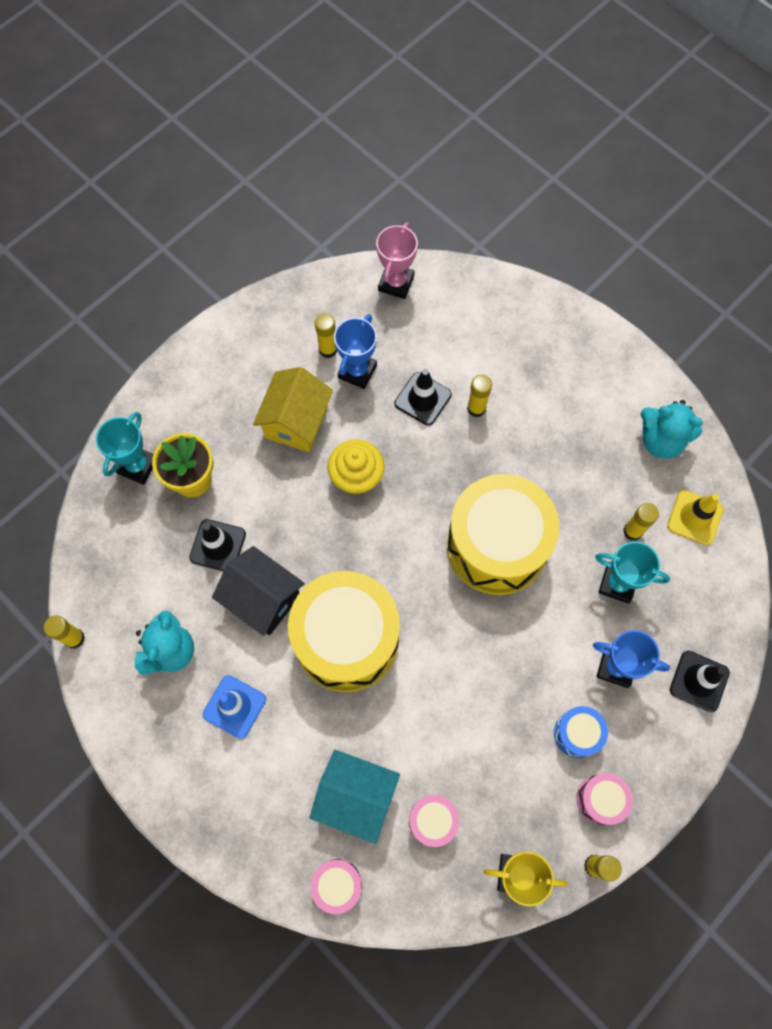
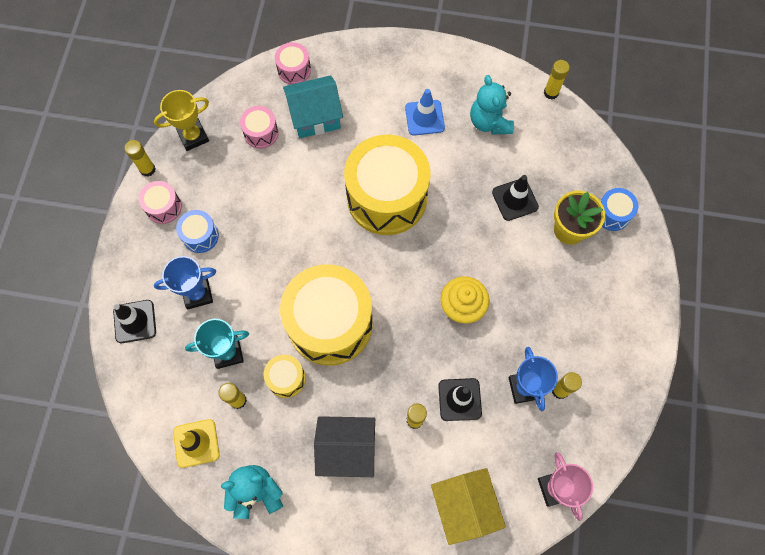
camera: 145 degrees right, 0 degrees up
(137, 466) = (612, 214): turquoise trophy -> blue drum
(263, 599) = (458, 187): black house -> black house (347, 449)
(296, 422) = (535, 317): yellow house -> yellow house (464, 506)
(573, 521) = (286, 378): none -> yellow drum

